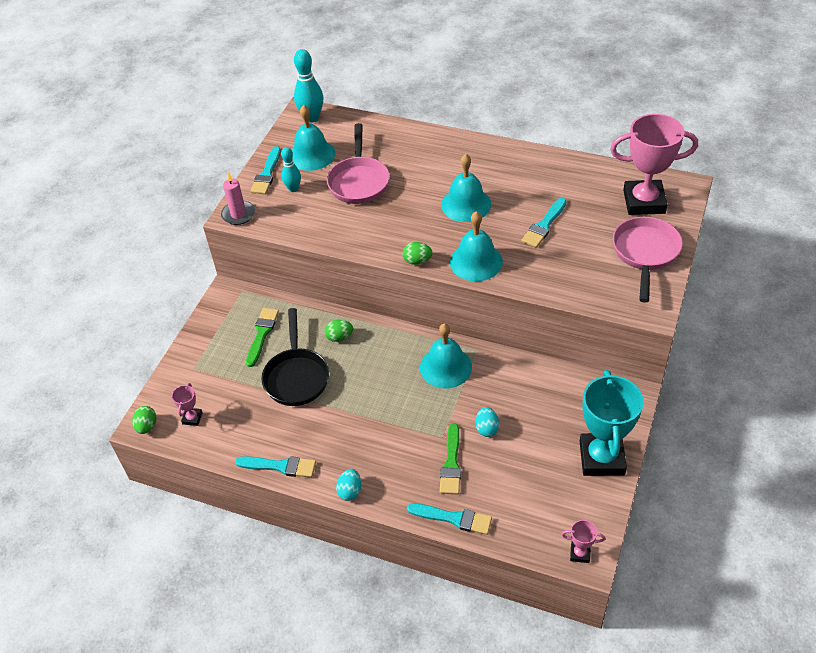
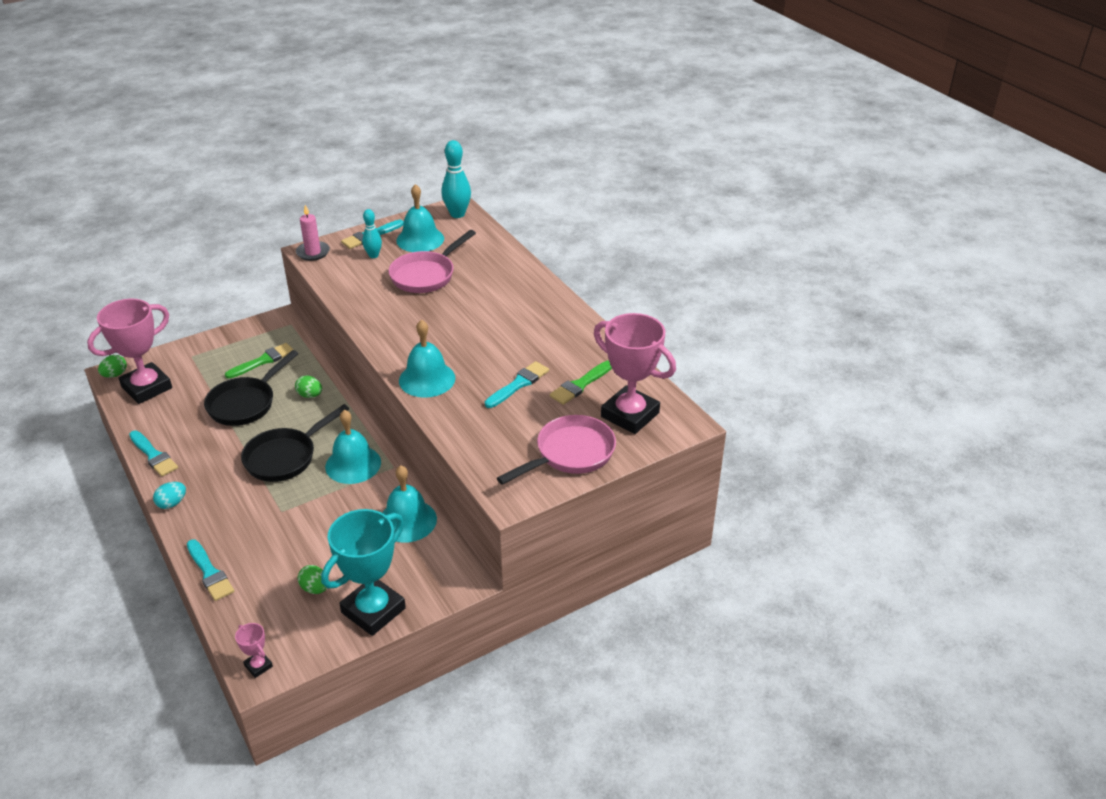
camera: 35 degrees right, 10 degrees down
(192, 418) = (147, 387): pink trophy -> pink trophy, size x2.33
(388, 396) = (285, 457): none -> black pan
(417, 261) = (385, 353): green egg -> green egg (315, 588)
(451, 463) = (261, 534): green brush -> green brush (580, 385)
(466, 204) = (480, 334): turquoise bell -> turquoise bell (407, 520)
(487, 428) = (320, 527): turquoise egg -> none
(544, 225) = (518, 384): turquoise brush -> turquoise brush turned 150 degrees clockwise

